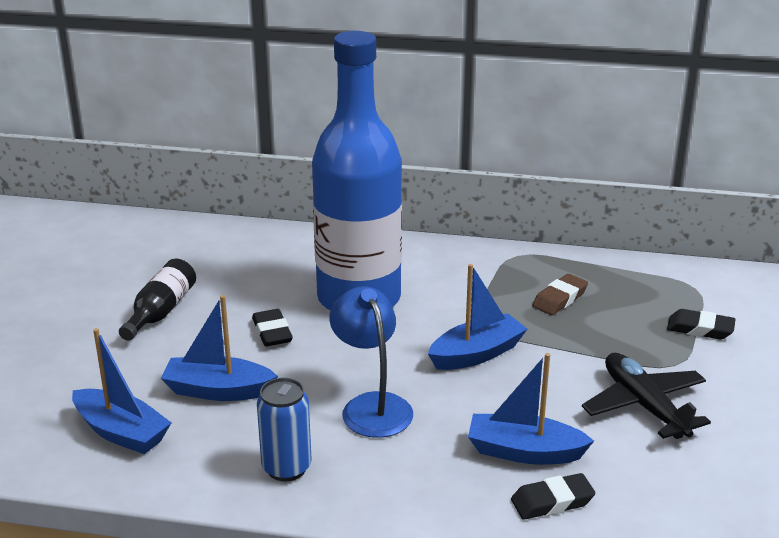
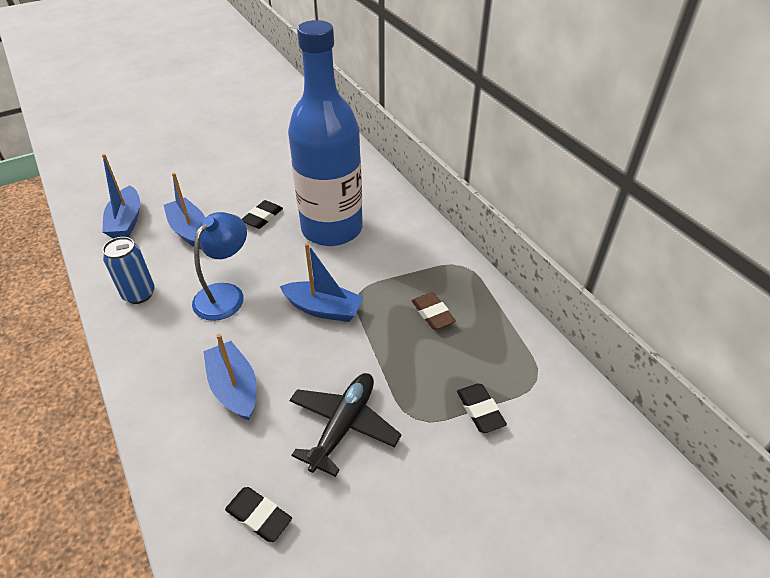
camera: 50 degrees right, 15 degrees up
(161, 311) = (243, 171): black bottle -> none
(552, 501) = (190, 429): black eraser -> black eraser (259, 516)
(559, 299) = (432, 314): brown eraser -> brown eraser turned 60 degrees clockwise

